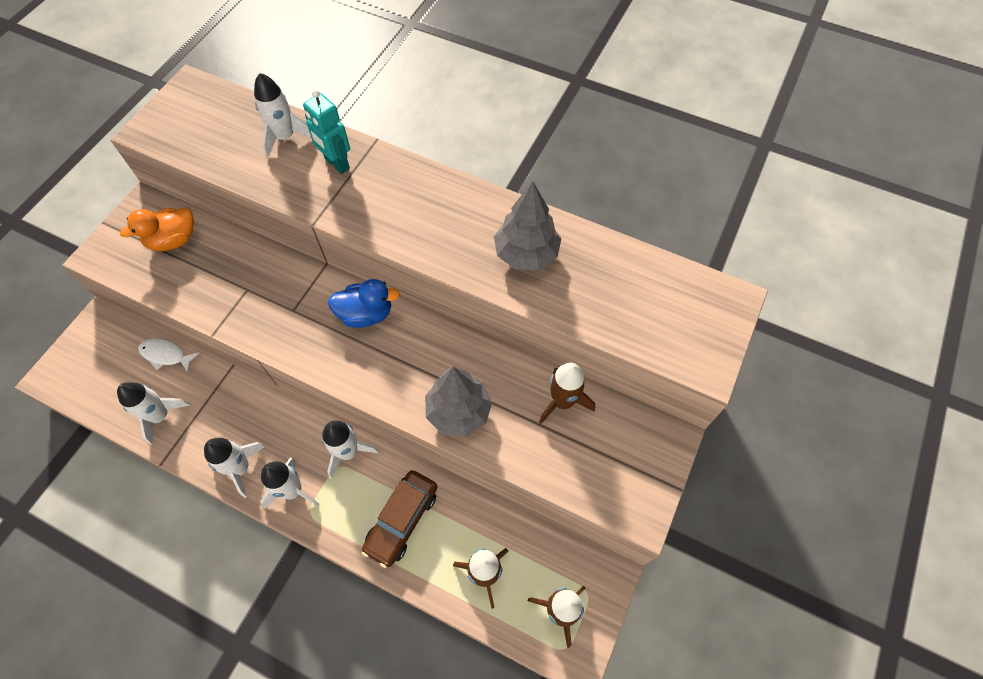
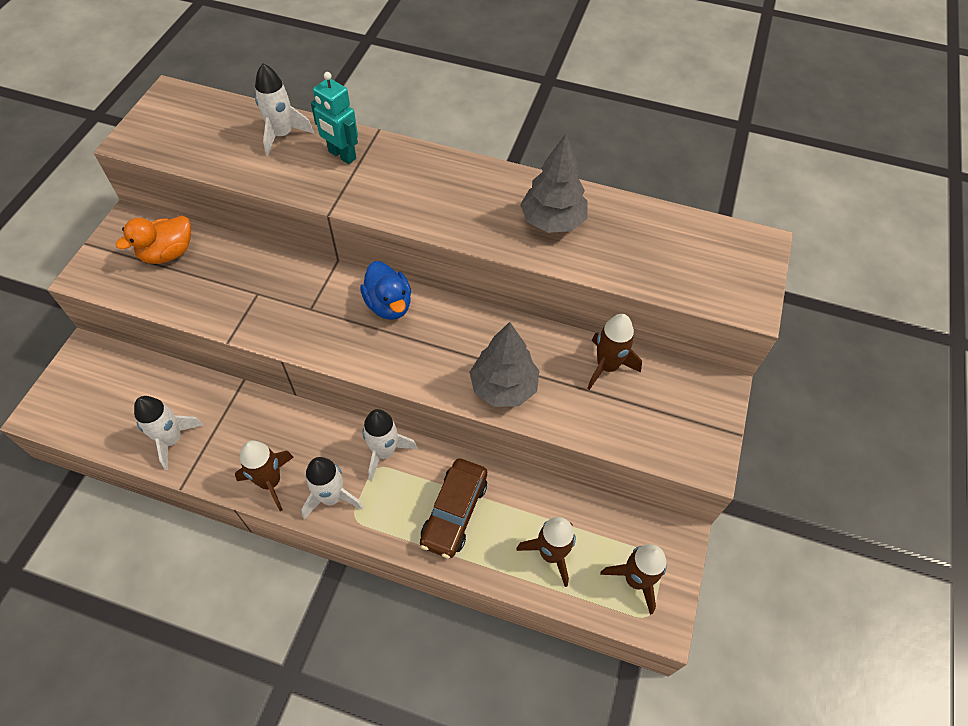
camera: 10 degrees left, 5 degrees down
(166, 355) = (167, 378): white fish -> none
(240, 468) = (270, 482): white rocket -> brown rocket
(366, 314) = (389, 305): blue duck -> blue duck turned 75 degrees clockwise

